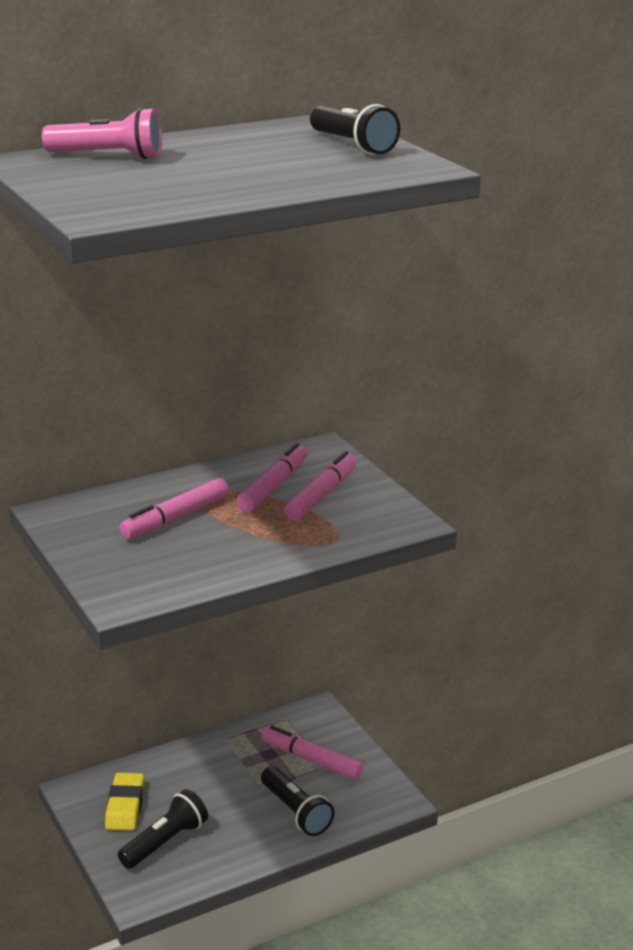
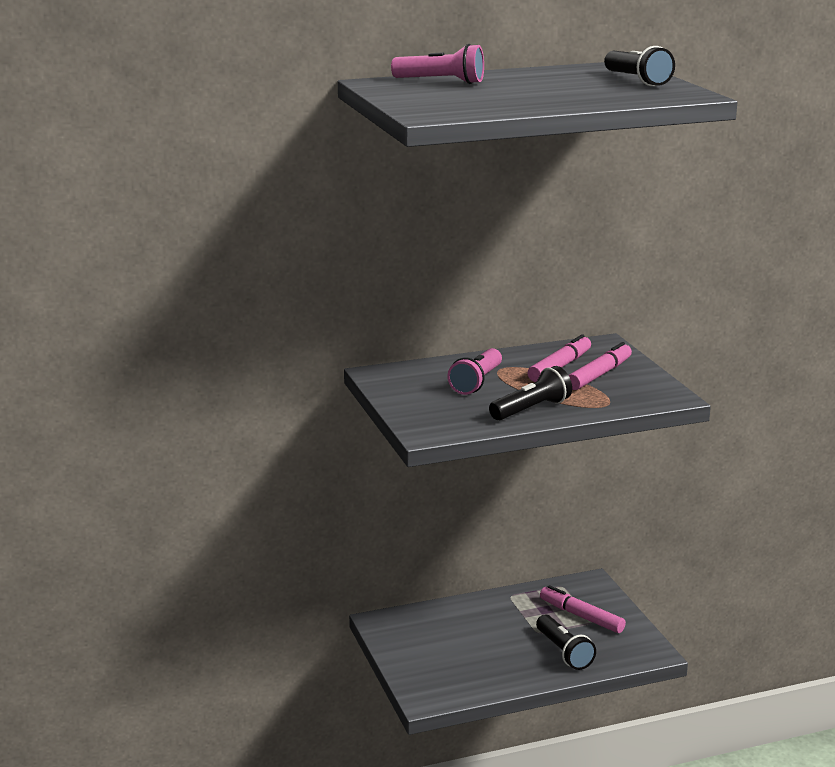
camera: 10 degrees right, 5 degrees down
(125, 806) = (420, 636): yellow eraser -> none
(165, 842) = (451, 663): black flashlight -> black flashlight (531, 409)
(175, 518) = (476, 382): pink marker -> pink flashlight

